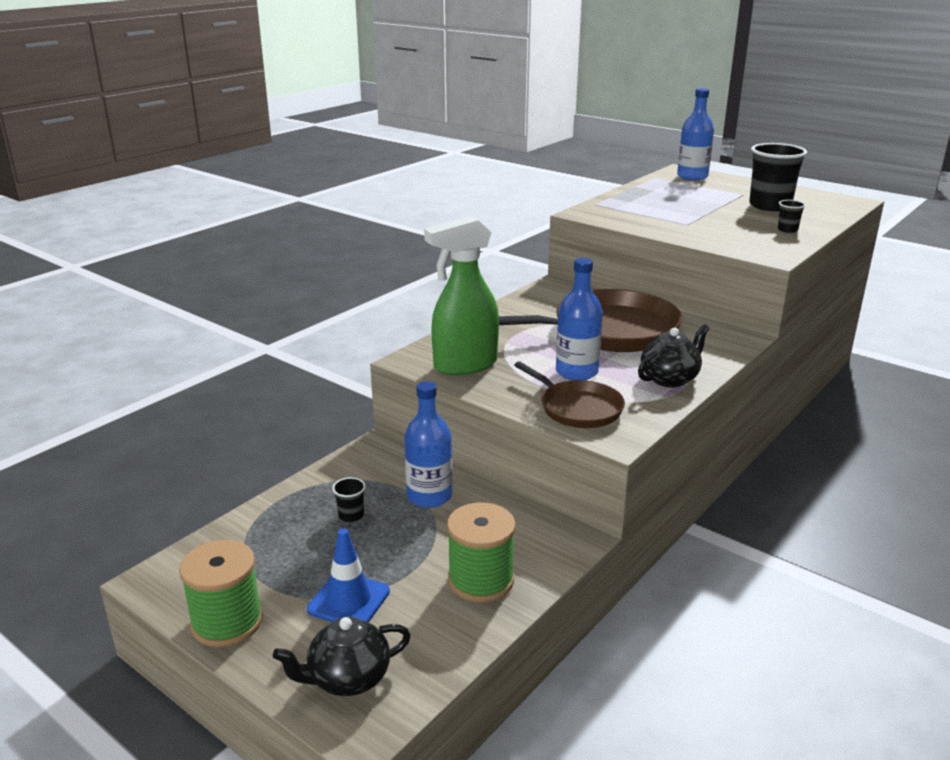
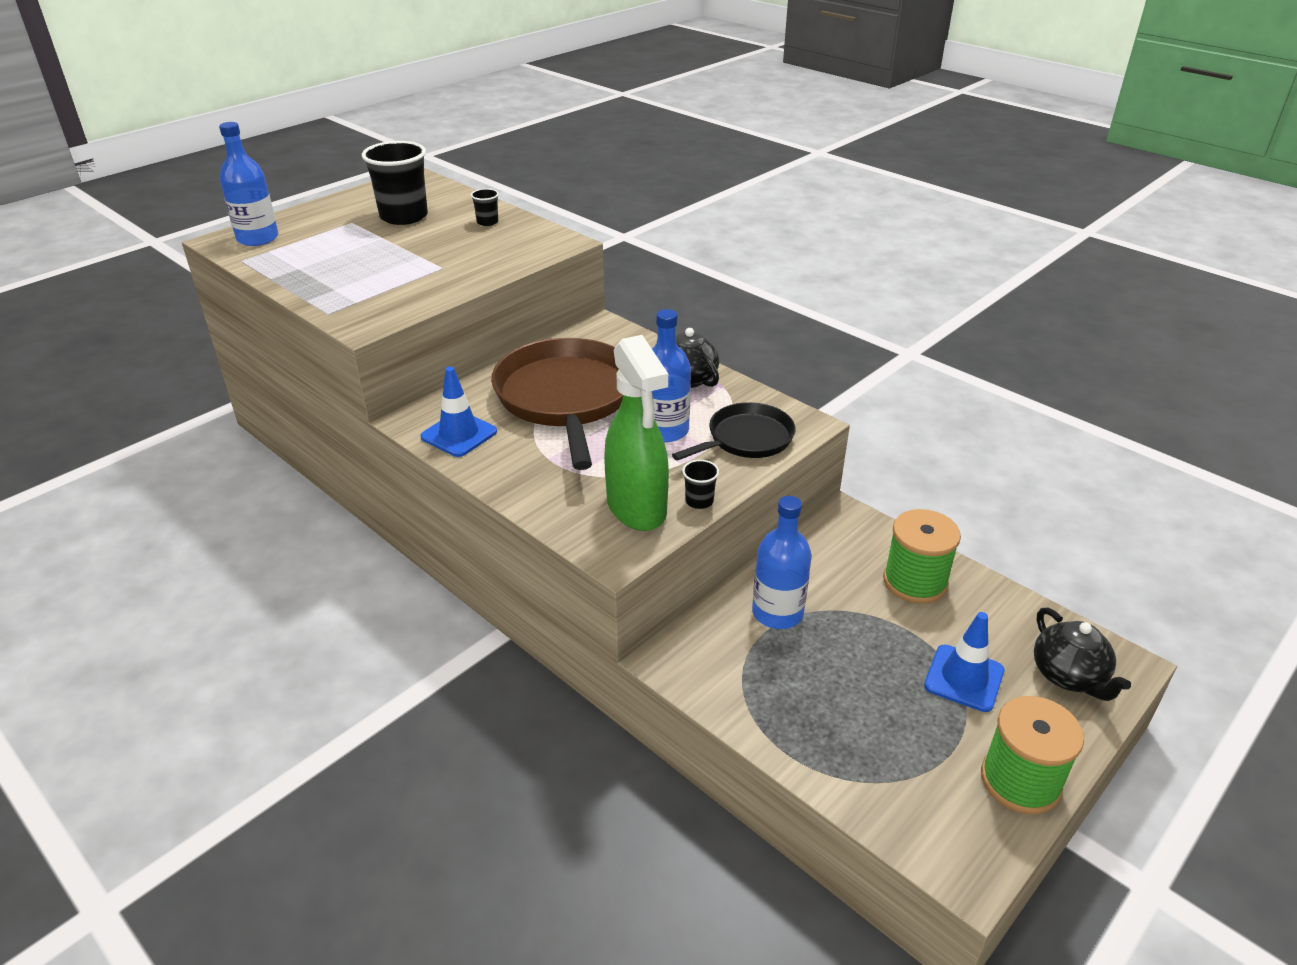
camera: 85 degrees left, 10 degrees up
(351, 515) = (817, 680): black cup -> black cup (699, 501)
(542, 300) = (459, 434): none -> blue traffic cone
(578, 408) = (746, 439): brown pan -> black pan

